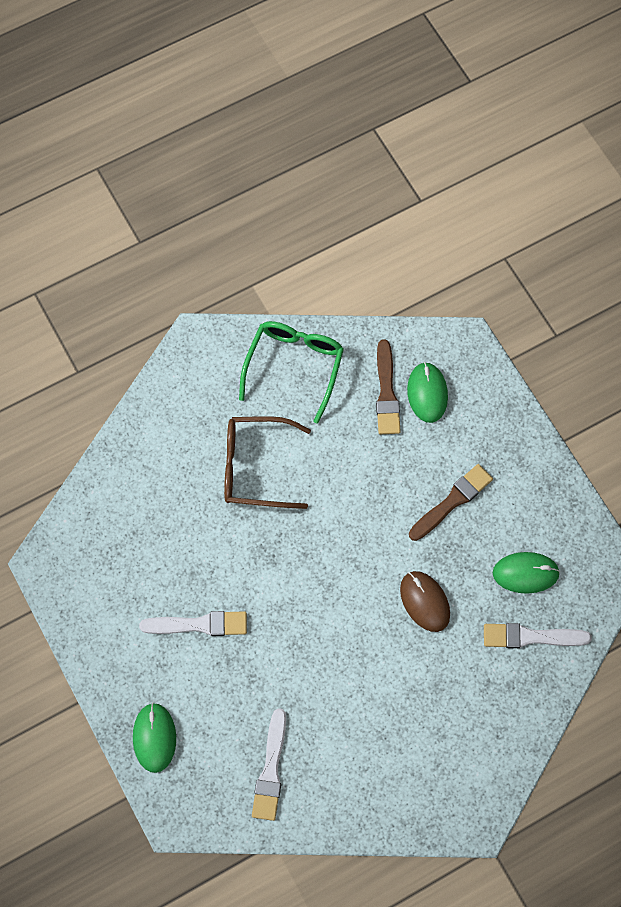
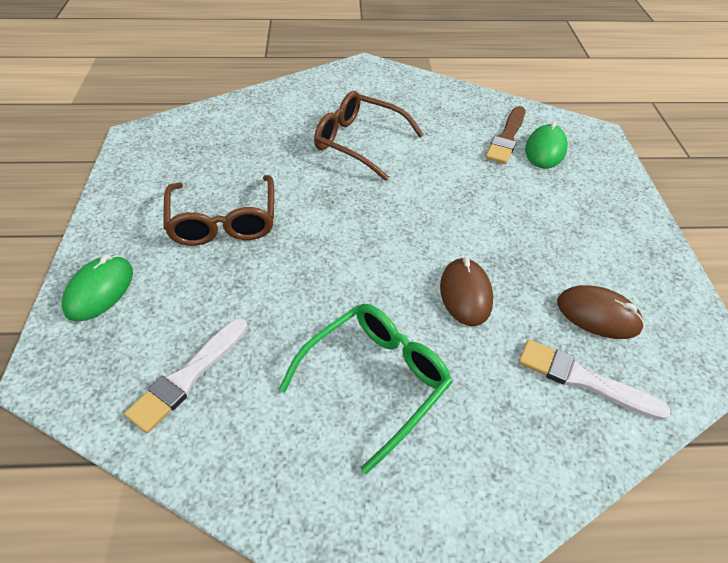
camera: 25 degrees right, 20 degrees down
(199, 624) = (224, 222): white brush -> brown glasses
(294, 366) = (434, 100): green glasses -> green glasses (376, 380)
(452, 501) = (536, 227): brown brush -> none
(525, 573) = (598, 315): green mouse -> brown mouse

